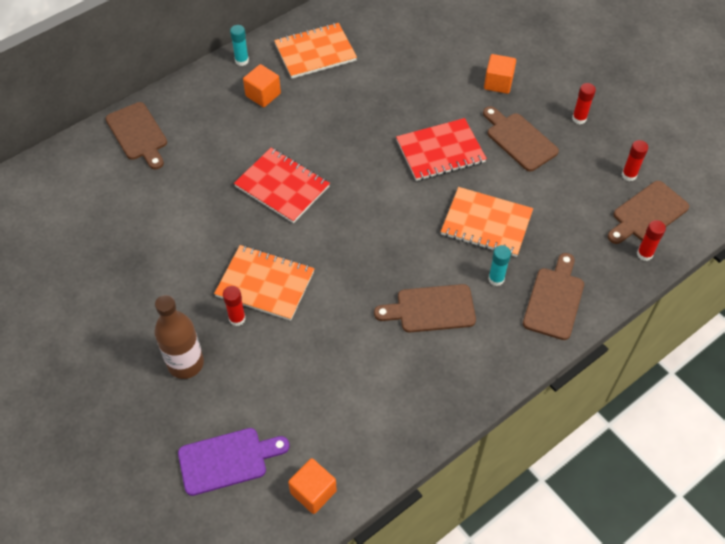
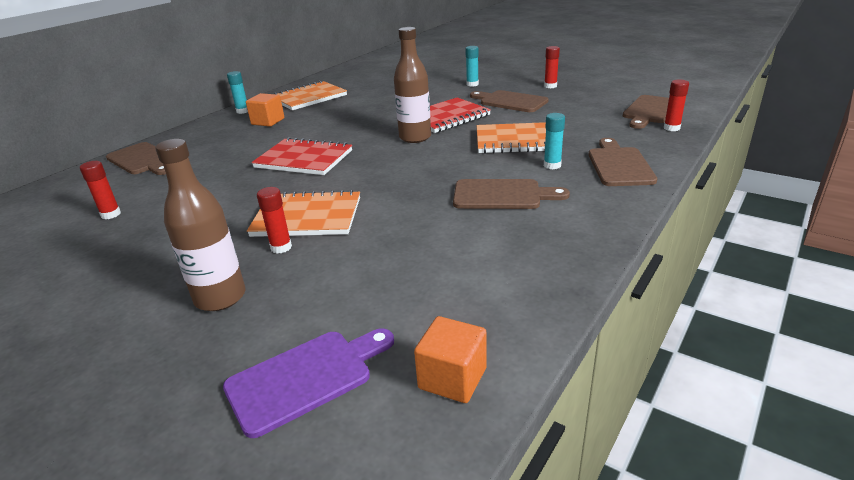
camera: 15 degrees left, 25 degrees down
(395, 182) = (415, 137): none -> brown bottle
(431, 309) = (502, 195): brown cutting board -> brown cutting board turned 150 degrees counterclockwise
(498, 83) = (472, 84): orange cube -> turquoise glue stick
(629, 175) = (615, 99): red glue stick -> red glue stick (111, 214)

